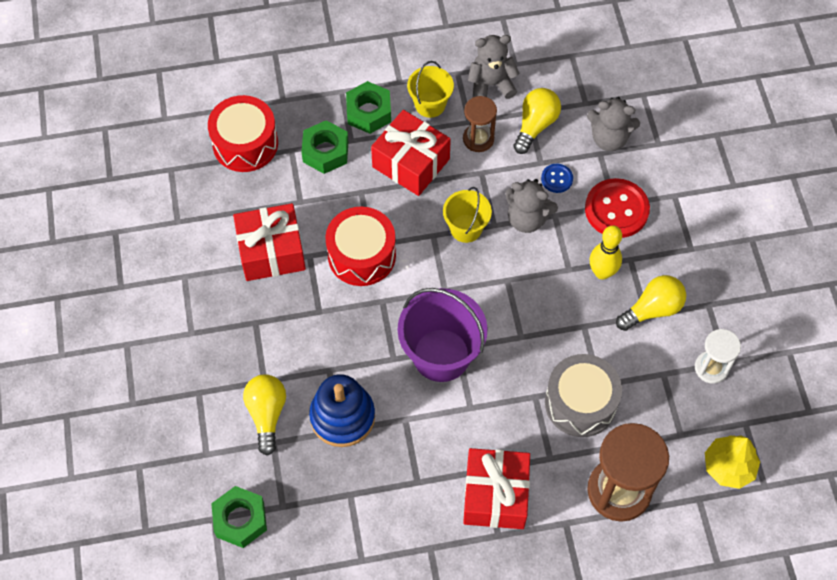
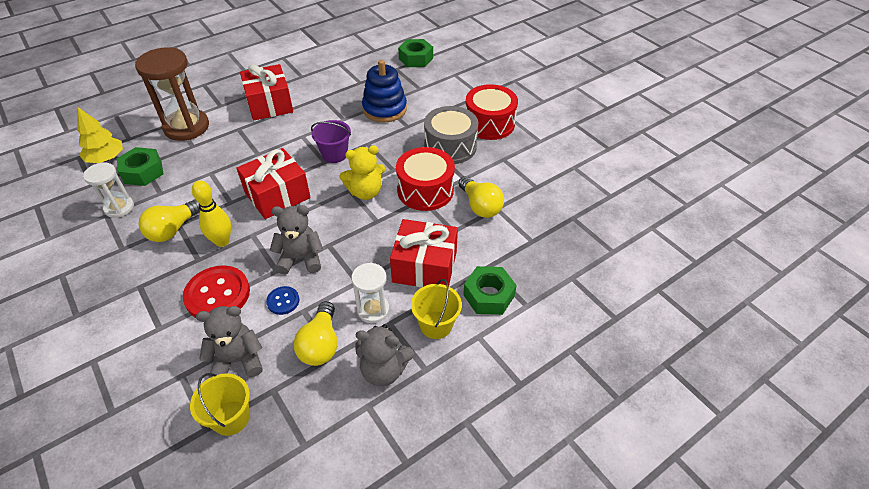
camera: 155 degrees right, 15 degrees down
(245, 143) = (572, 232): red drum -> red drum (489, 123)
(267, 414) = (432, 97): yellow light bulb -> yellow light bulb (480, 206)
(271, 251) = (493, 171): red gift -> red gift (277, 195)
(325, 152) = (503, 249): green nut -> green nut (143, 172)
(428, 279) = (365, 192): none -> yellow teddy bear
(441, 355) = (334, 154): purple bucket -> purple bucket, size x0.58
(466, 228) = (351, 234): yellow bucket -> yellow bucket (231, 418)
(478, 139) = (373, 310): brown hourglass -> white hourglass
(491, 84) = (384, 370): grey teddy bear -> grey teddy bear turned 45 degrees clockwise
(580, 403) = (223, 159): grey drum -> grey drum (450, 146)

